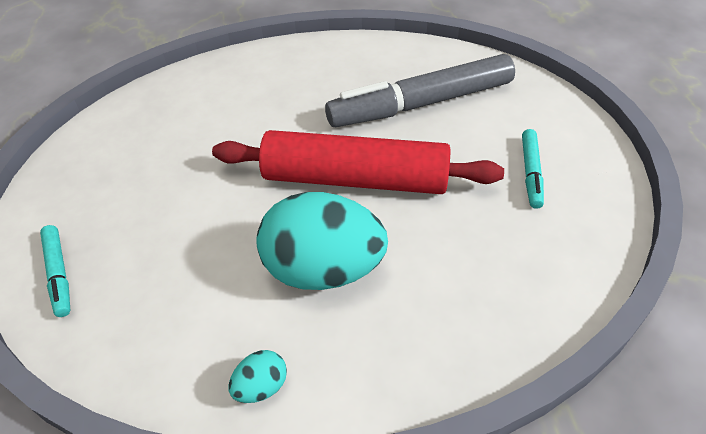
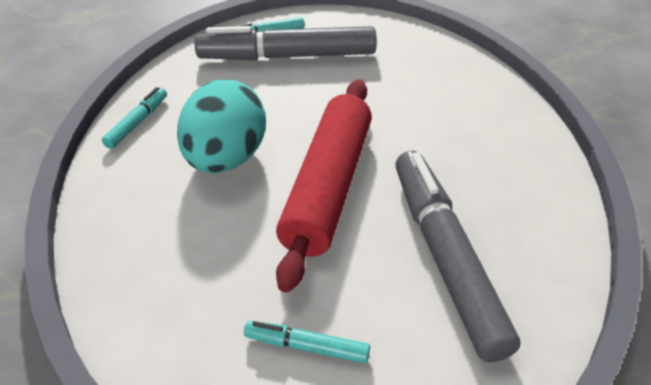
camera: 95 degrees right, 5 degrees down
(121, 242) = (287, 56): none -> grey marker
(261, 386) = (137, 122): turquoise egg -> turquoise marker

